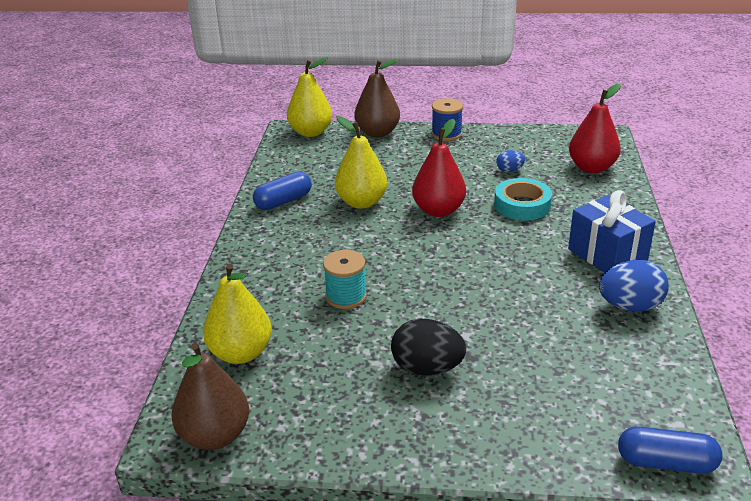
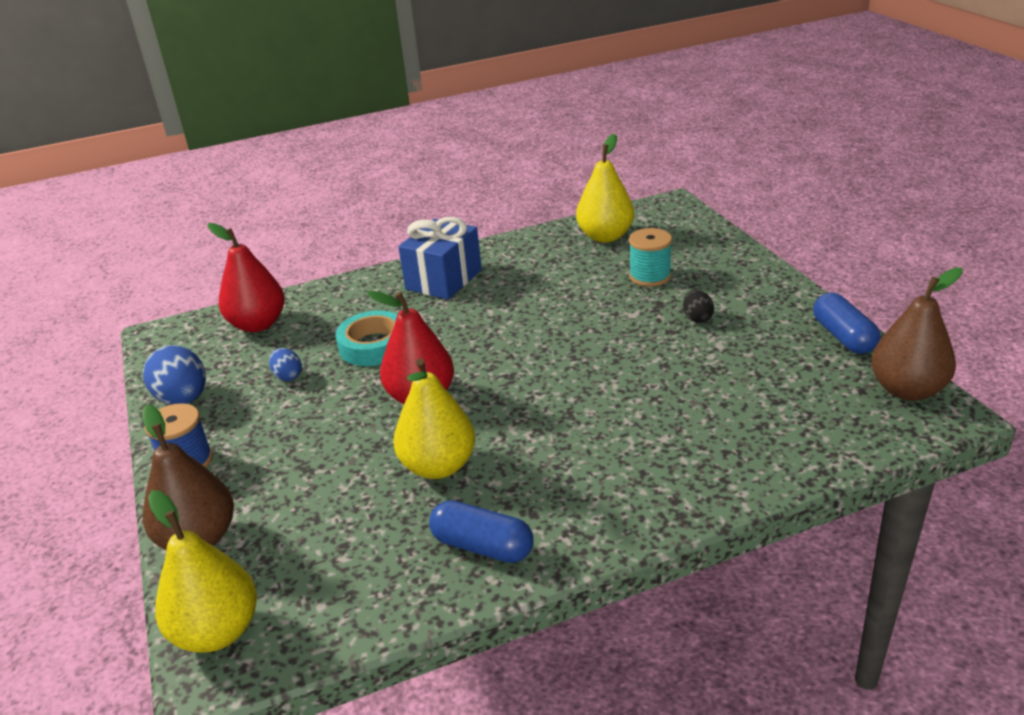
camera: 115 degrees left, 0 degrees up
(241, 353) = (802, 427): yellow pear -> yellow pear (605, 236)
(346, 296) = (645, 398): turquoise spool -> turquoise spool (650, 276)
(427, 368) = (697, 318): black egg -> black egg, size x0.54
(630, 306) = (518, 255): blue egg -> blue egg (183, 399)
(666, 463) = (683, 214): blue capsule -> blue capsule (843, 337)

